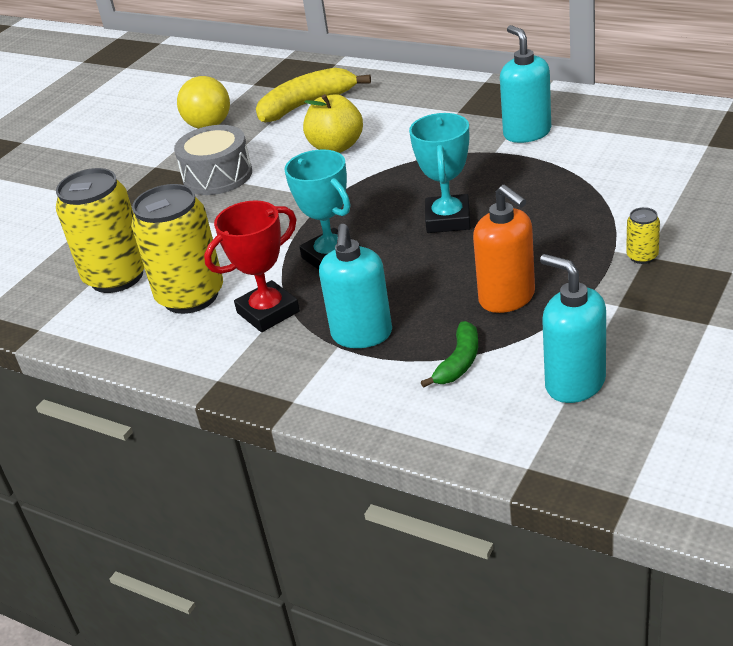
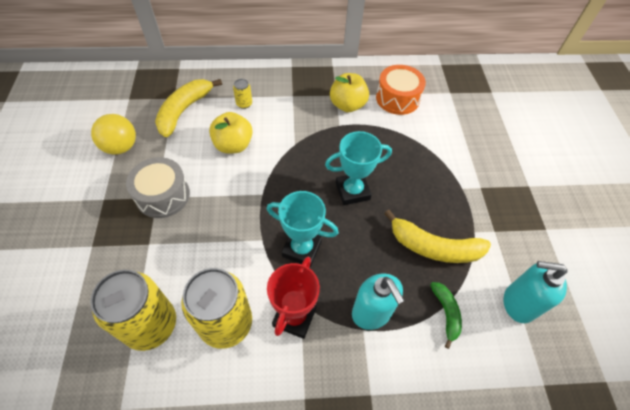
camera: 40 degrees left, 20 degrees up
(448, 219) = (352, 191): turquoise trophy -> turquoise trophy turned 75 degrees counterclockwise
(507, 298) = (434, 247): orange soap dispenser -> yellow banana
(527, 133) = (347, 105): turquoise soap dispenser -> yellow apple
(611, 138) = (397, 98): none -> orange drum
(642, 256) = (479, 188): yellow can -> yellow can (244, 104)

